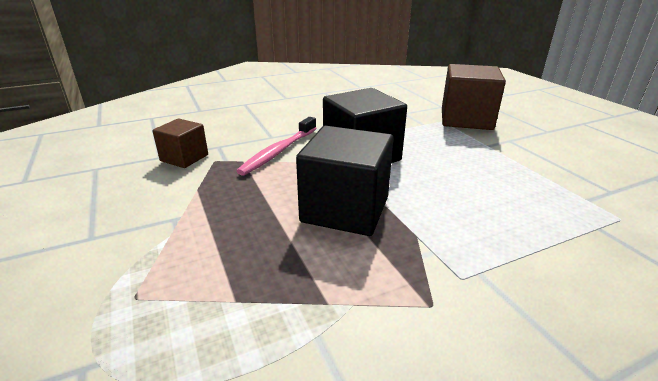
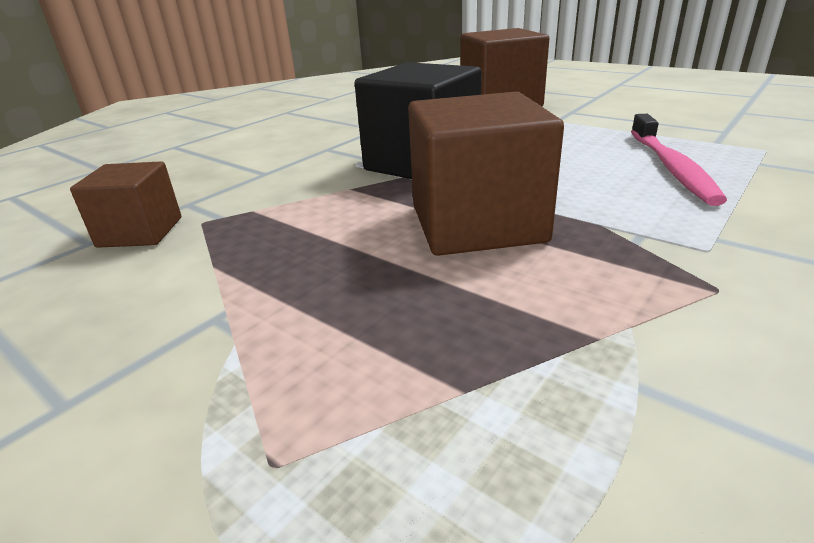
camera: 25 degrees left, 0 degrees up
(279, 151) = (298, 186): pink toothbrush -> pink toothbrush (671, 167)
(345, 209) = (477, 224): black cube -> brown cube

